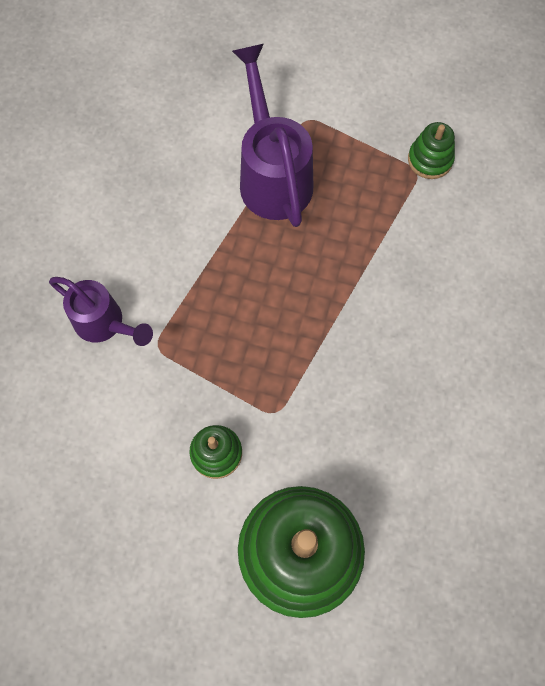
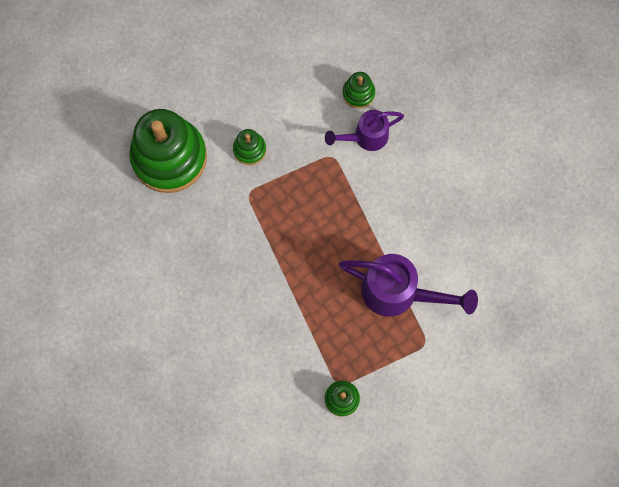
camera: 125 degrees right, 5 degrees up
(49, 370) = (358, 93): none -> green stacking toy

